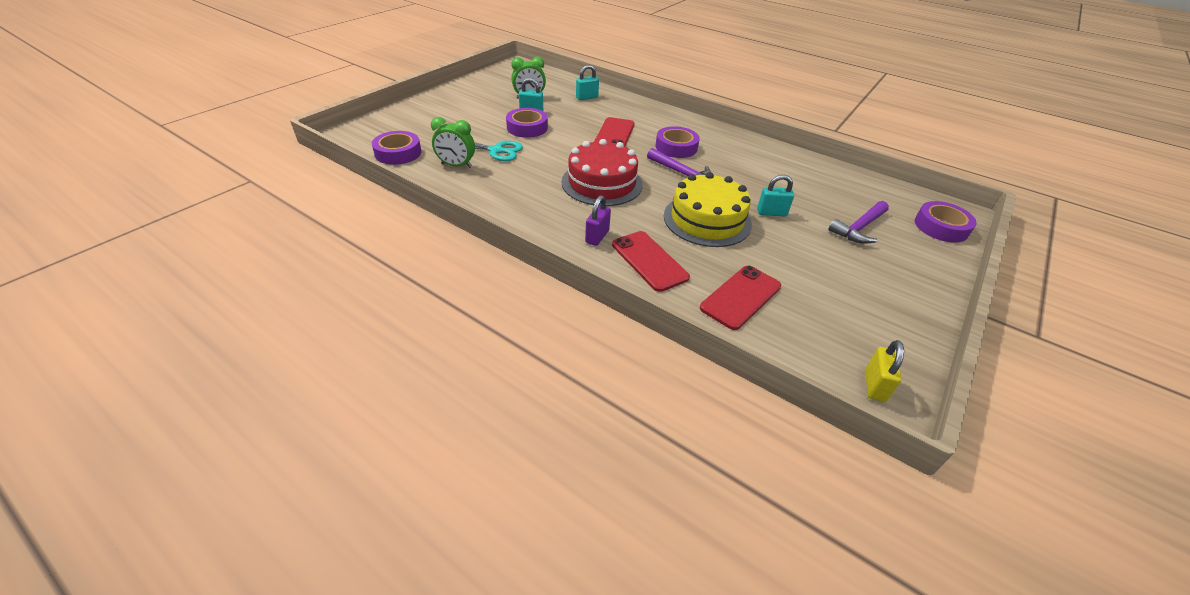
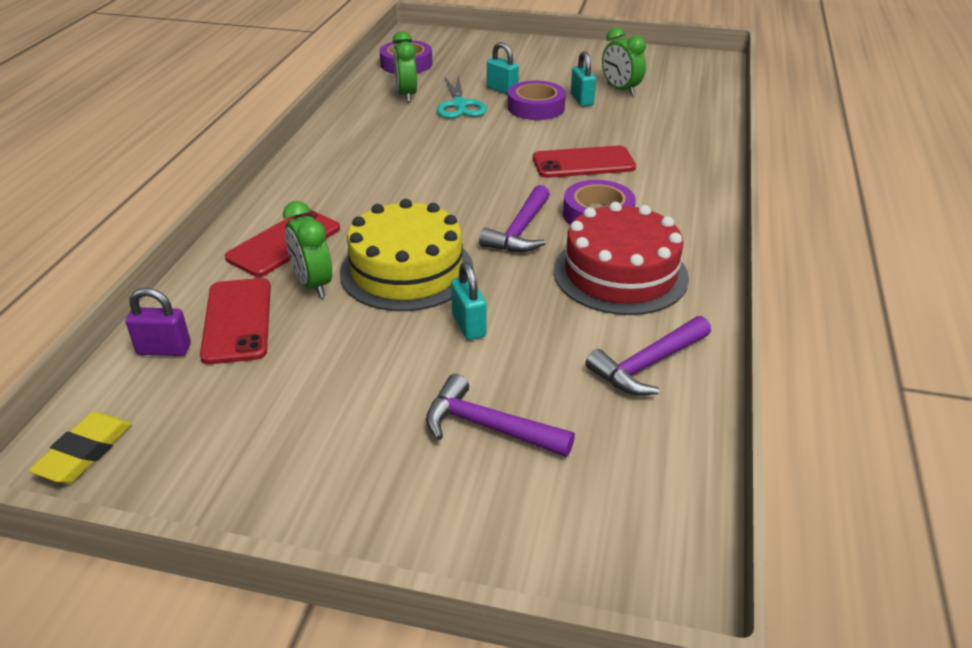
camera: 70 degrees right, 5 degrees down
(587, 97) = (675, 122): turquoise padlock -> turquoise padlock (502, 90)
(597, 237) = (316, 201): purple padlock -> purple padlock (164, 350)
(602, 183) = (440, 180): red cake -> red cake (620, 274)
(708, 258) = (313, 284): none -> green clock
(741, 297) = (237, 320): red phone -> red phone turned 60 degrees clockwise
(817, 174) = (647, 365): none -> purple hammer
(874, 385) = (85, 452): yellow padlock -> yellow eraser
(941, 227) = (576, 550): purple tape -> none

